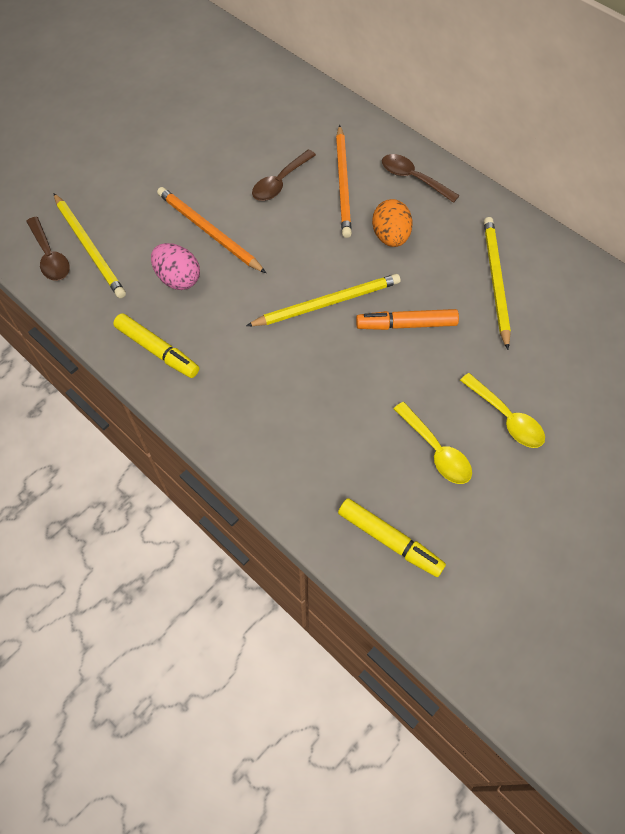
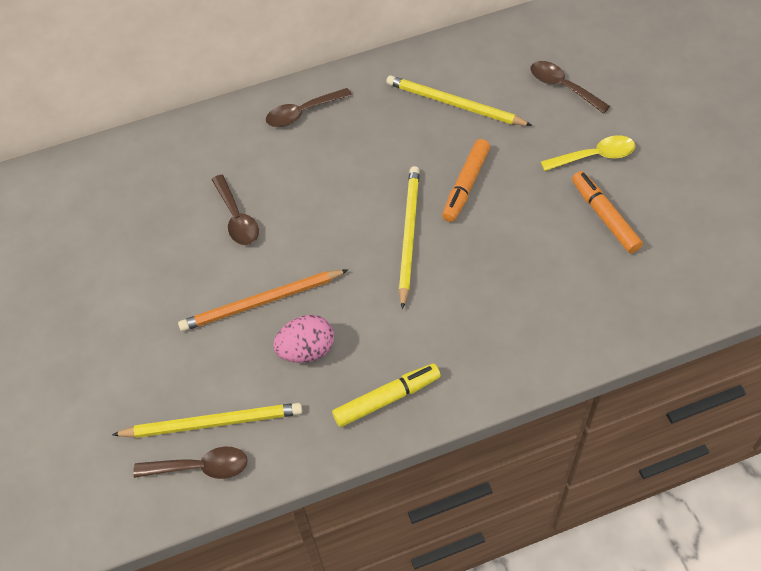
camera: 60 degrees left, 5 degrees down
(343, 184) = (273, 168): orange pencil -> none
(390, 237) = (361, 157): orange egg -> none
(390, 540) = (675, 283): yellow marker -> none
(436, 451) = (604, 216): yellow spoon -> orange marker
(577, 360) = (562, 87): none -> brown spoon

